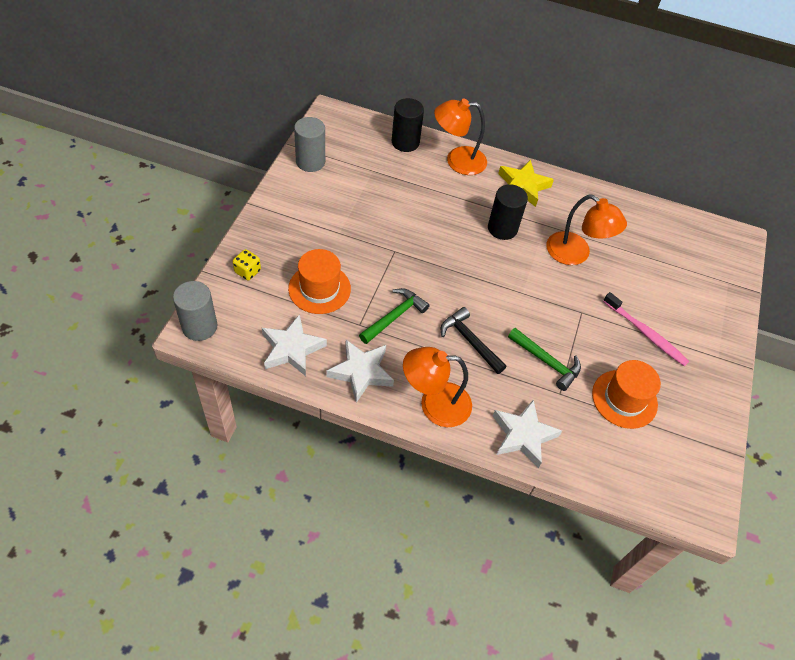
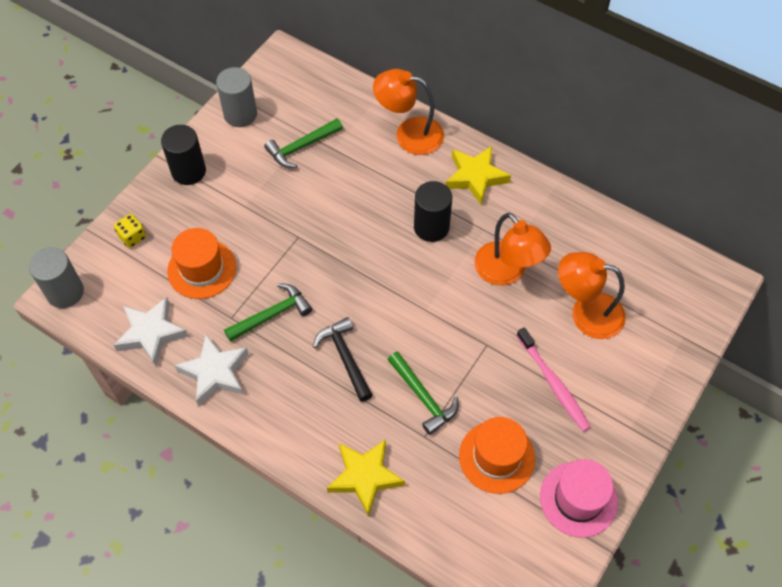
camera: 20 degrees right, 5 degrees up
(372, 181) = (301, 147): none -> green hammer
(405, 142) = (356, 103): black cylinder -> black cylinder (188, 171)
(434, 404) = (281, 423): orange lamp -> orange lamp (586, 313)
(523, 436) = (365, 477): white star -> yellow star
(701, 420) = (578, 499): none -> pink hat

